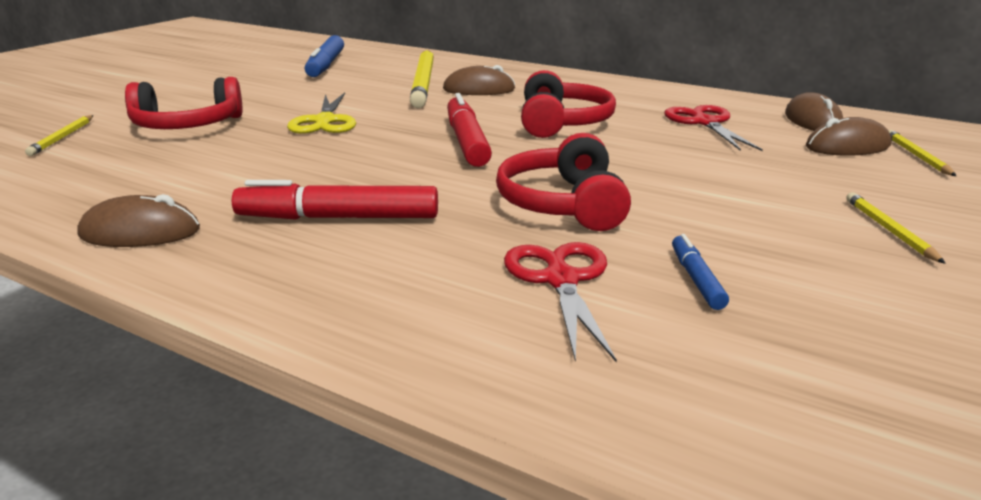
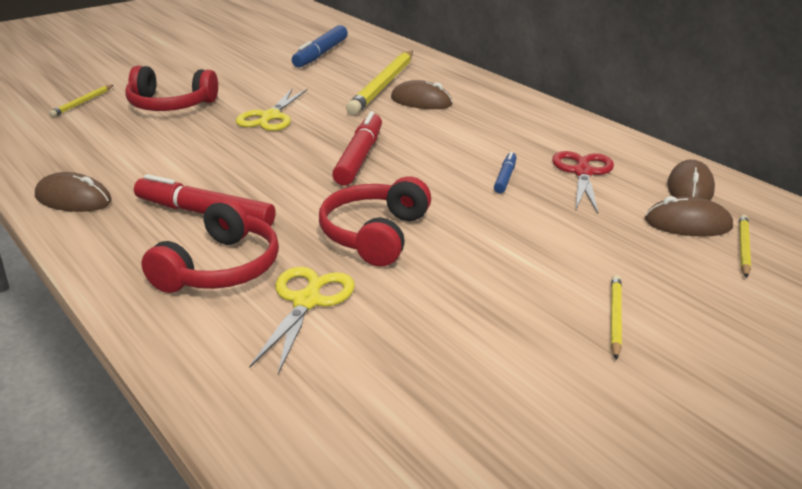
camera: 20 degrees right, 5 degrees up
(561, 279) = (307, 301): red scissors -> yellow scissors
(562, 123) = (456, 151): red headphones -> red headphones (220, 268)
(696, 279) = (404, 324): blue marker -> blue marker (505, 177)

